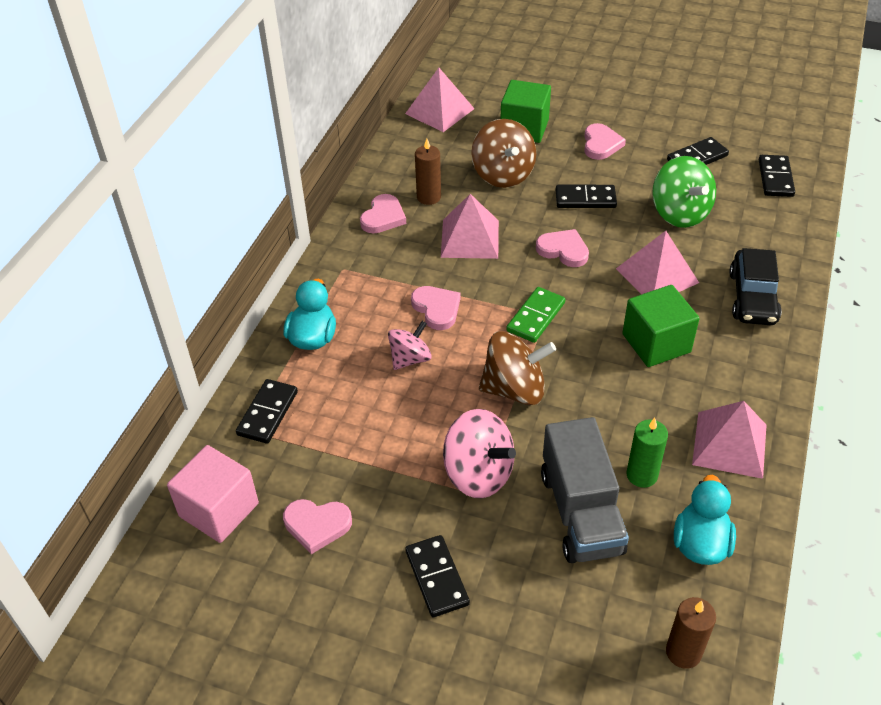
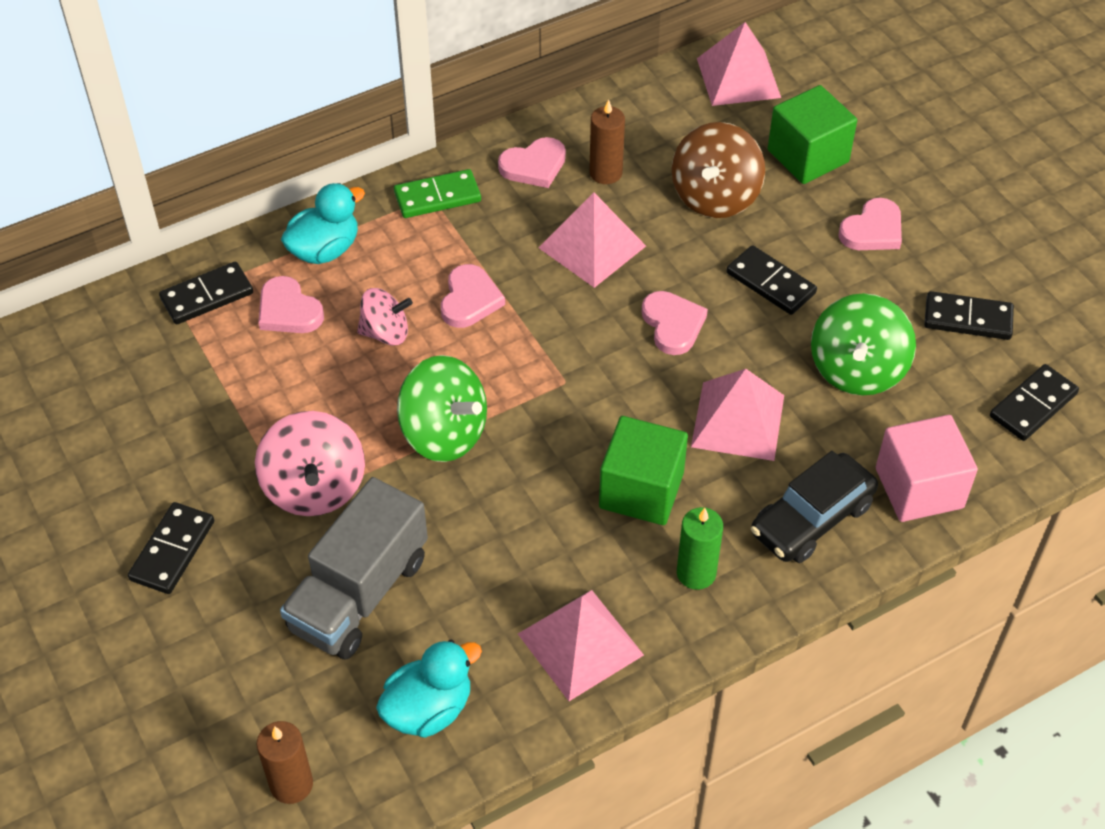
camera: 40 degrees right, 5 degrees up
(219, 510) = (76, 355): pink cube -> pink cube (919, 488)
(317, 525) = (133, 428): pink heart -> pink heart (288, 310)
(514, 389) = (444, 433): brown spinning top -> green spinning top
(536, 317) = (554, 376): green domino -> green domino (437, 197)
(642, 475) = (457, 605): green candle -> green candle (696, 573)

